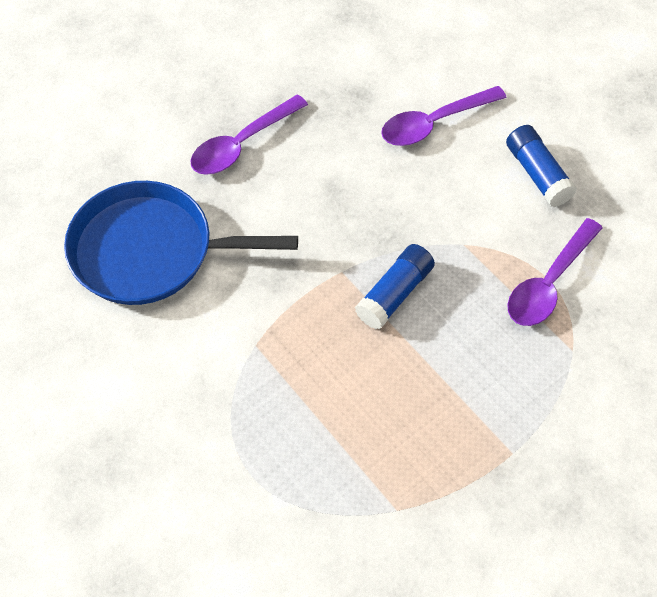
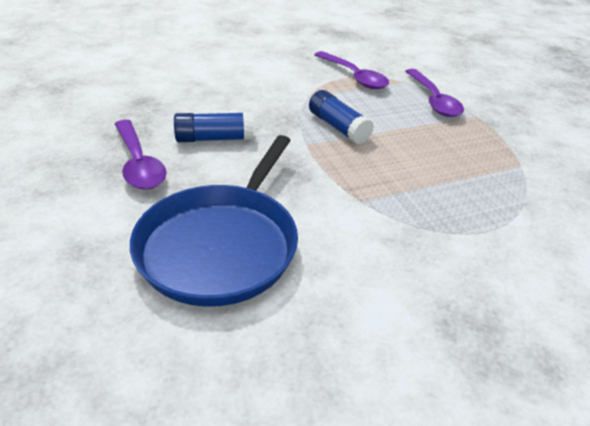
camera: 75 degrees left, 20 degrees down
(434, 123) = (198, 81): purple spoon -> purple spoon (433, 100)
(537, 174) = (269, 61): blue glue stick -> blue glue stick (214, 139)

